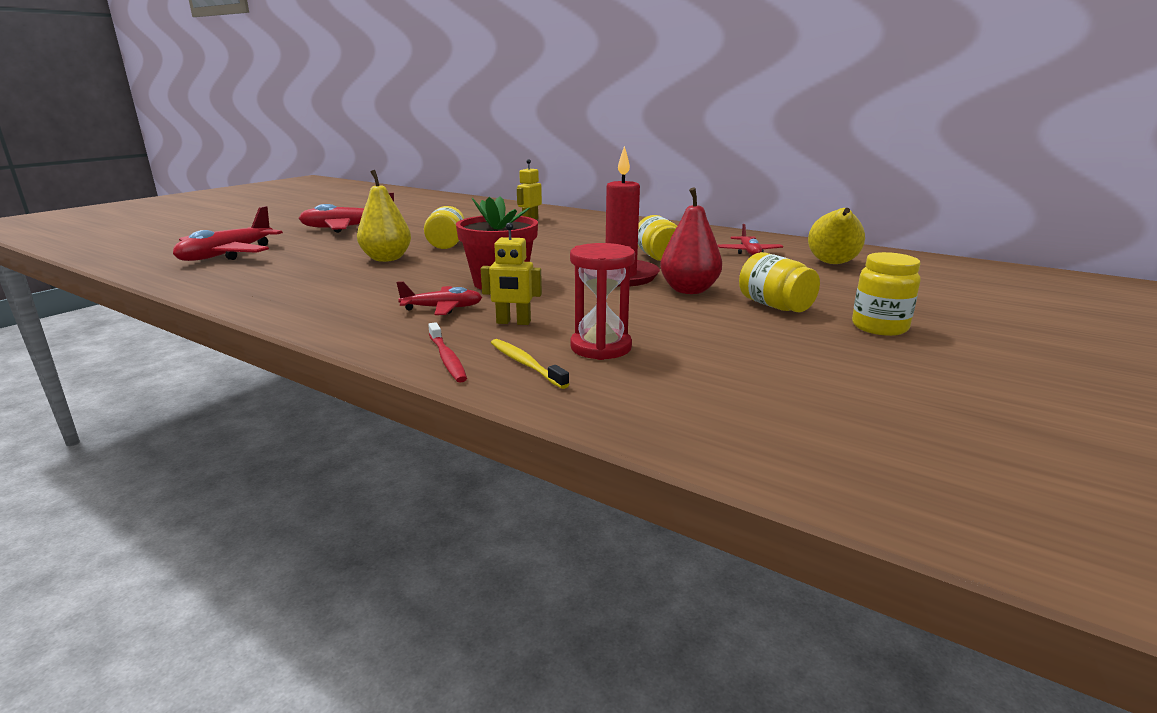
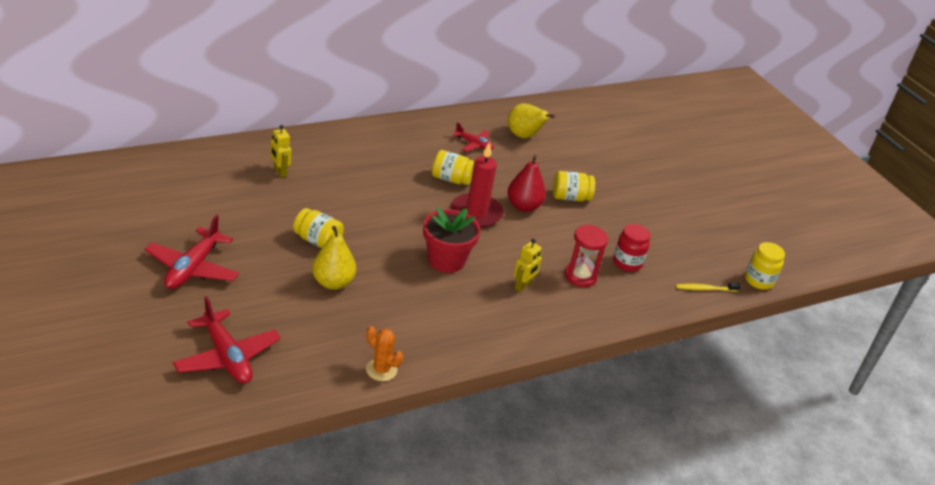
camera: 65 degrees left, 15 degrees up
(248, 299) = (381, 370): none -> orange cactus
(442, 308) = (477, 300): red plane -> none
(447, 358) = (557, 326): red toothbrush -> none
(526, 364) = (583, 306): yellow toothbrush -> yellow toothbrush (705, 289)
(706, 370) = (627, 263): none -> red jar
(879, 327) = (620, 191): yellow jar -> yellow jar (758, 281)

